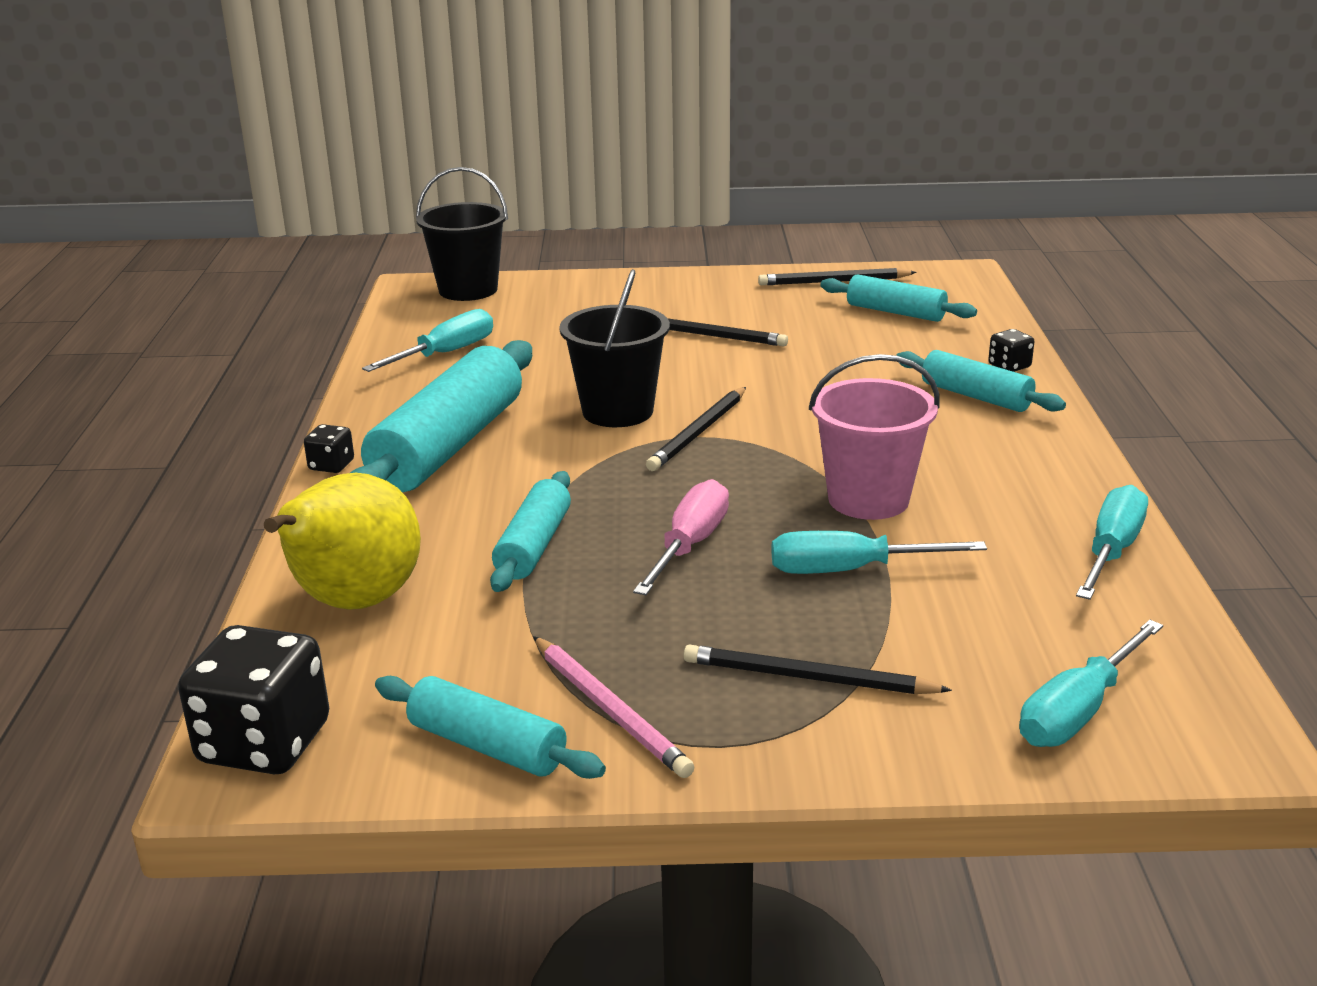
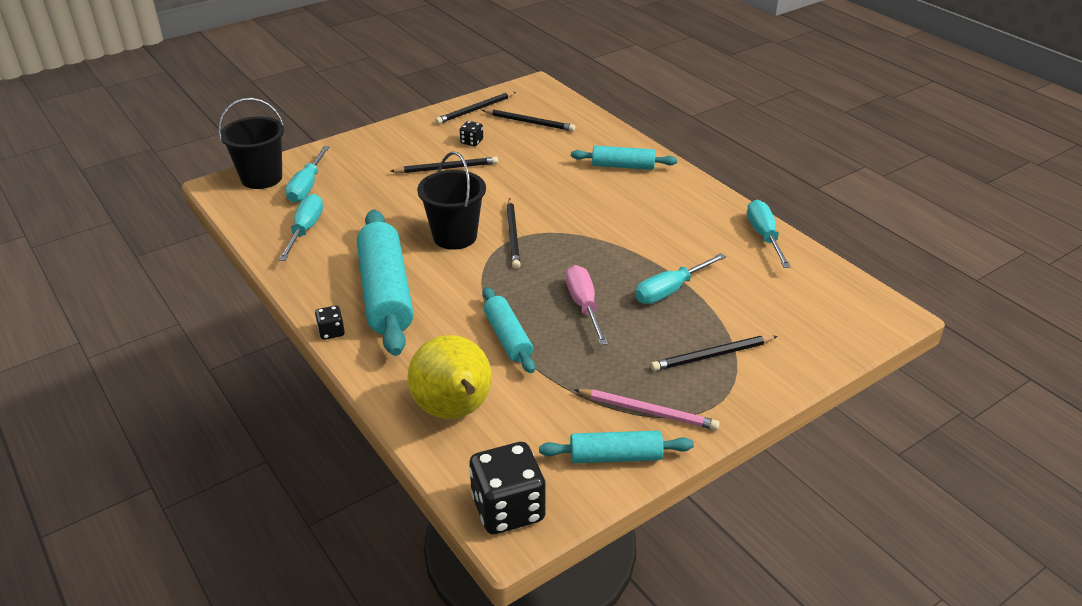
camera: 35 degrees left, 10 degrees up
(868, 499) = (637, 246): pink bucket -> none
(895, 312) = (530, 122): turquoise rolling pin -> black pencil
(1009, 366) = (619, 142): black dice -> black dice (471, 142)
(1078, 711) = (828, 324): turquoise screwdriver -> turquoise screwdriver (307, 186)

